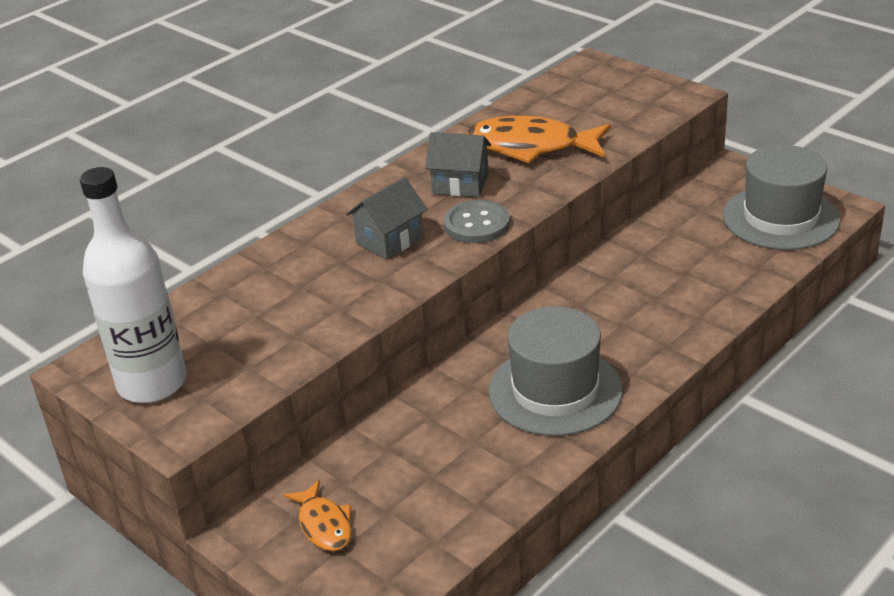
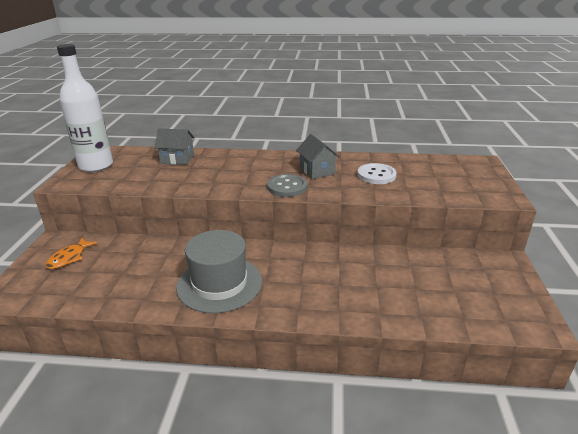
camera: 50 degrees right, 5 degrees down
(390, 240) = (248, 172): grey house -> grey house (177, 159)
(531, 147) = (376, 175): orange fish -> white button
(780, 218) = (486, 303): grey hat -> none

